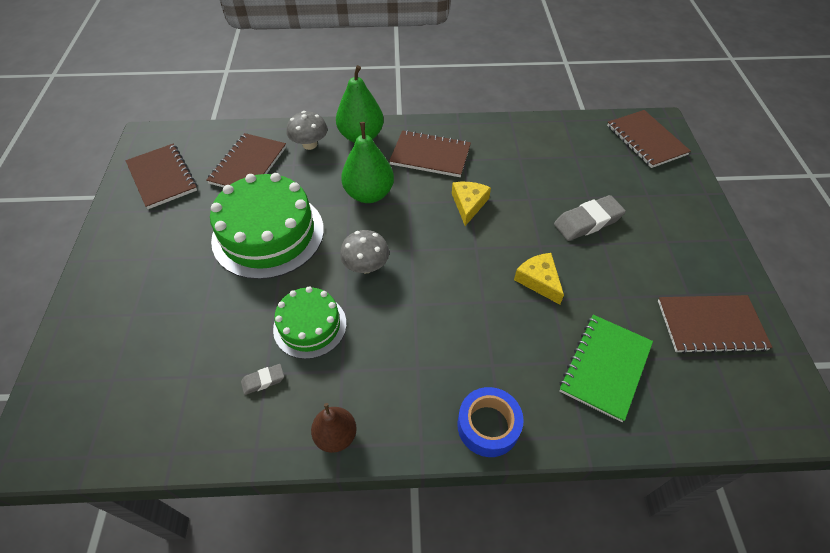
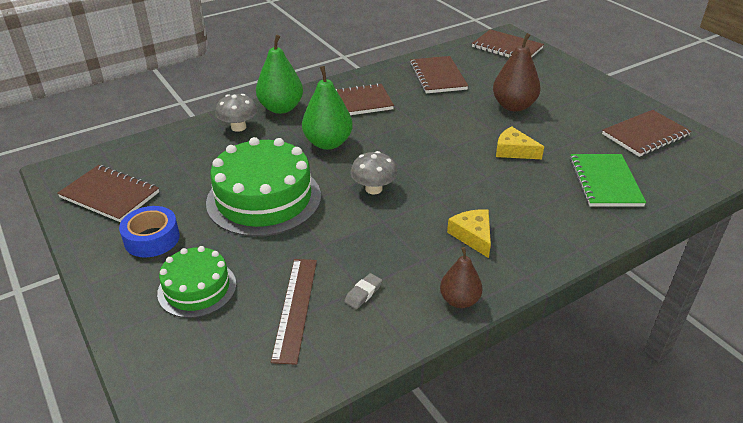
camera: 30 degrees left, 15 degrees down
(200, 366) = (295, 308): none -> brown ruler
(248, 165) = (193, 159): brown notebook -> brown notebook (437, 76)
(310, 326) = (366, 243): green cake -> green cake (197, 288)
(468, 204) = (416, 124): yellow cheese -> yellow cheese (473, 236)
(488, 425) = (562, 246): blue tape -> blue tape (152, 239)
(587, 222) = (513, 106): grey eraser -> brown pear

